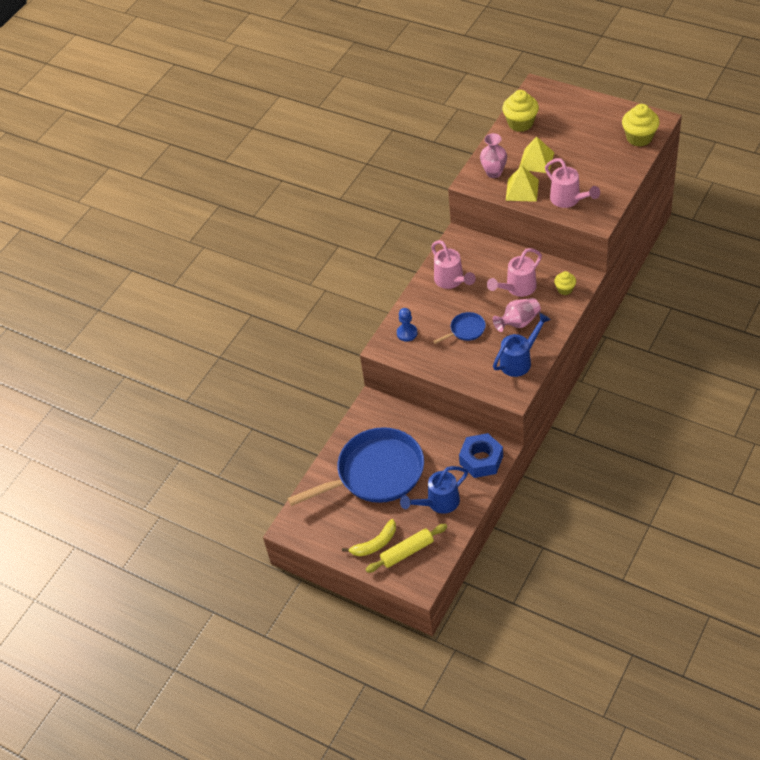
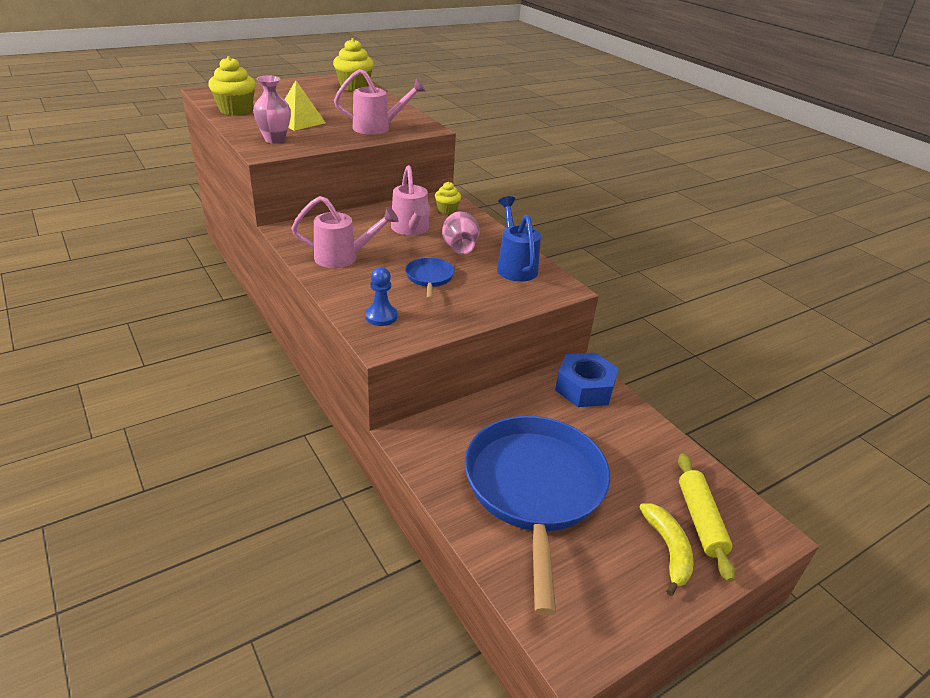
camera: 70 degrees left, 15 degrees down
(438, 503) = (630, 452): blue watering can -> none
(522, 190) = (325, 138): yellow pyramid -> none

